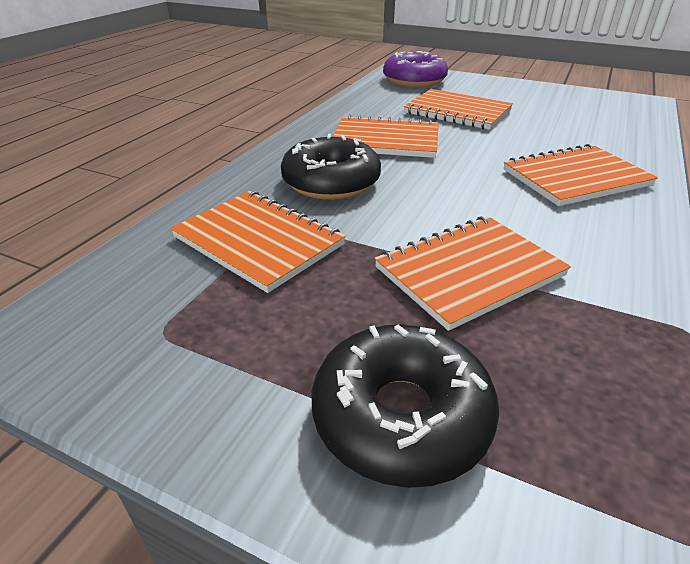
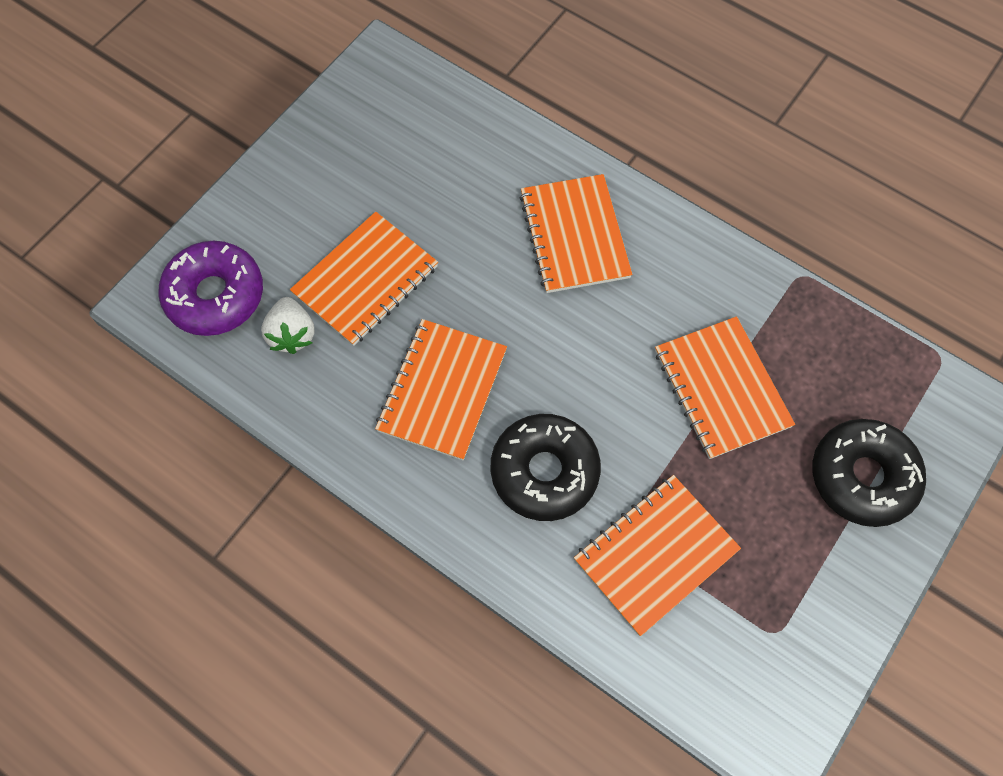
camera: 80 degrees left, 30 degrees up
(401, 98) = (292, 334): none -> white strawberry

